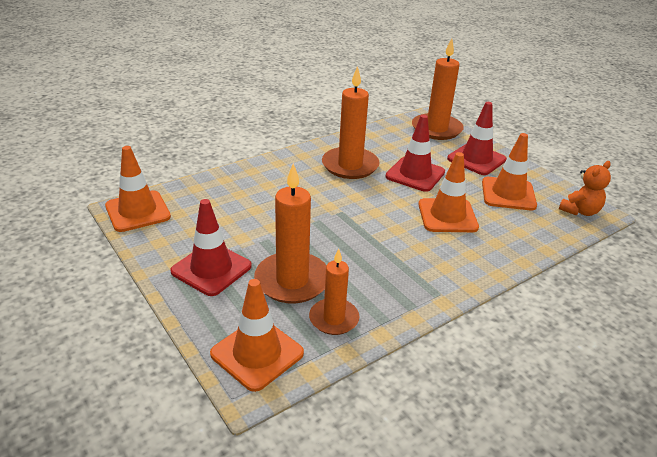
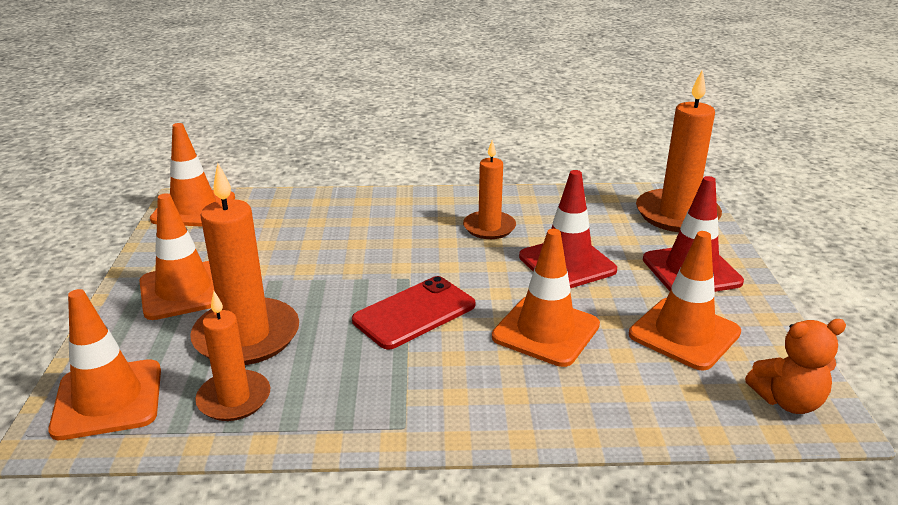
camera: 35 degrees right, 5 degrees down
(211, 269) = (184, 291): red traffic cone -> orange traffic cone
(350, 166) = (489, 227): orange candle -> orange candle, size x0.62
(370, 230) = (414, 313): none -> red phone

